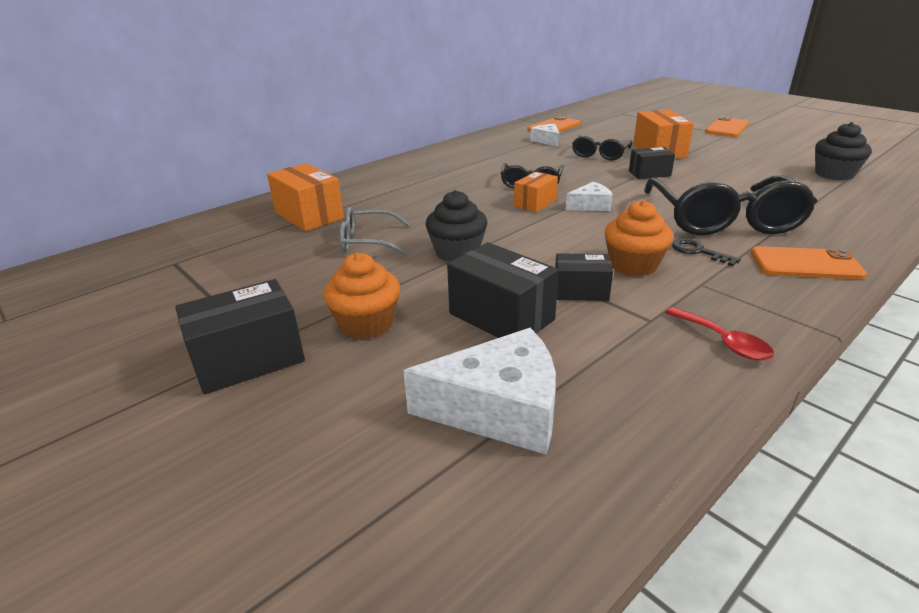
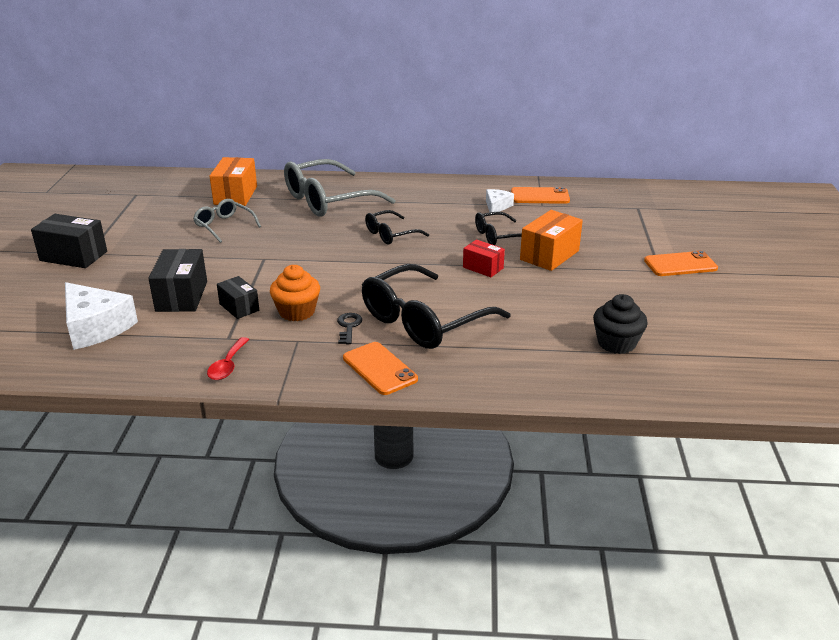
camera: 45 degrees right, 0 degrees up
(366, 324) = (133, 267): orange cupcake -> none
(412, 184) = (328, 200): none -> grey glasses
(457, 252) = (243, 255): black cupcake -> none
(535, 203) = (354, 249): orange box -> none
(590, 205) = (379, 268): white cheese -> none
(649, 173) = (483, 268): black box -> red box

